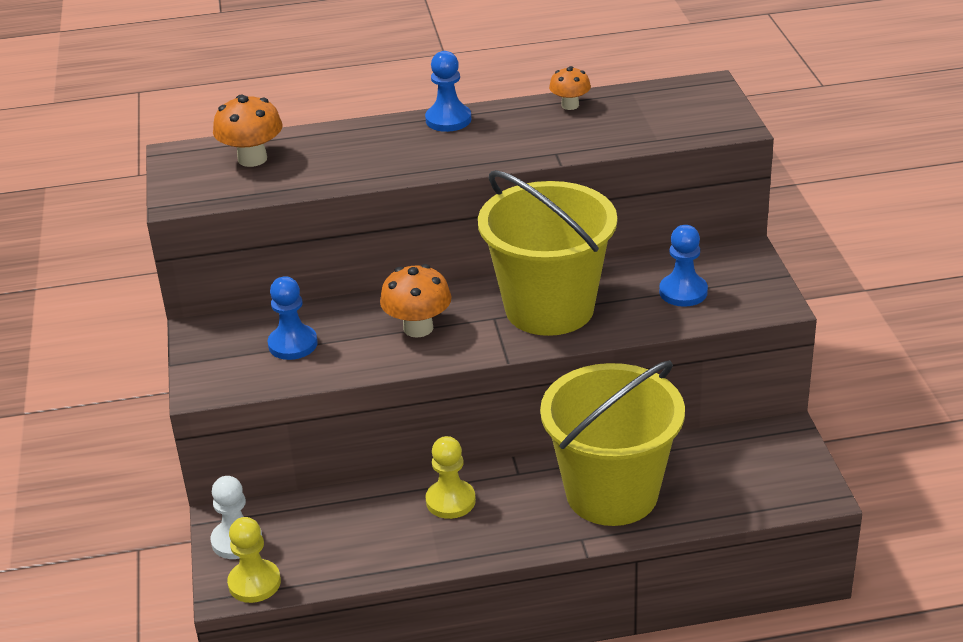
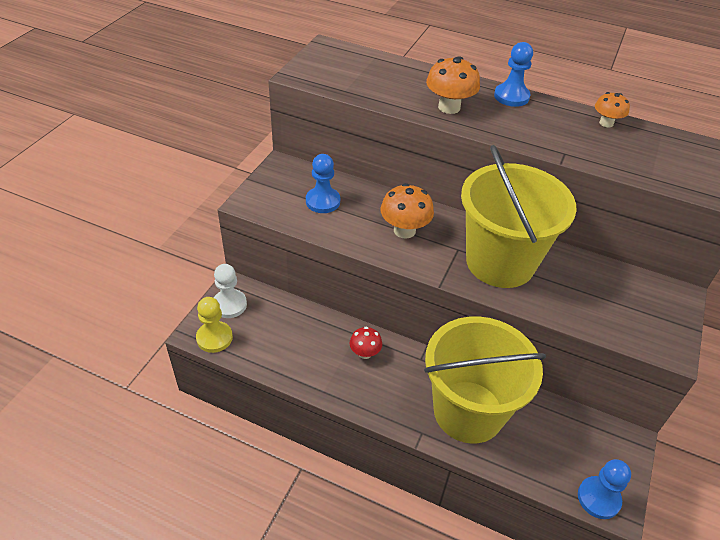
camera: 30 degrees right, 10 degrees up
(252, 159) = (366, 68): orange mushroom -> orange mushroom (449, 107)
(450, 501) = (365, 353): yellow pawn -> red mushroom
(683, 292) = (606, 300): blue pawn -> blue pawn (598, 498)

